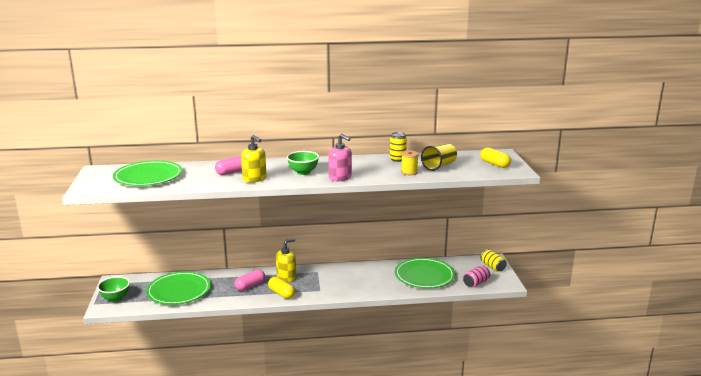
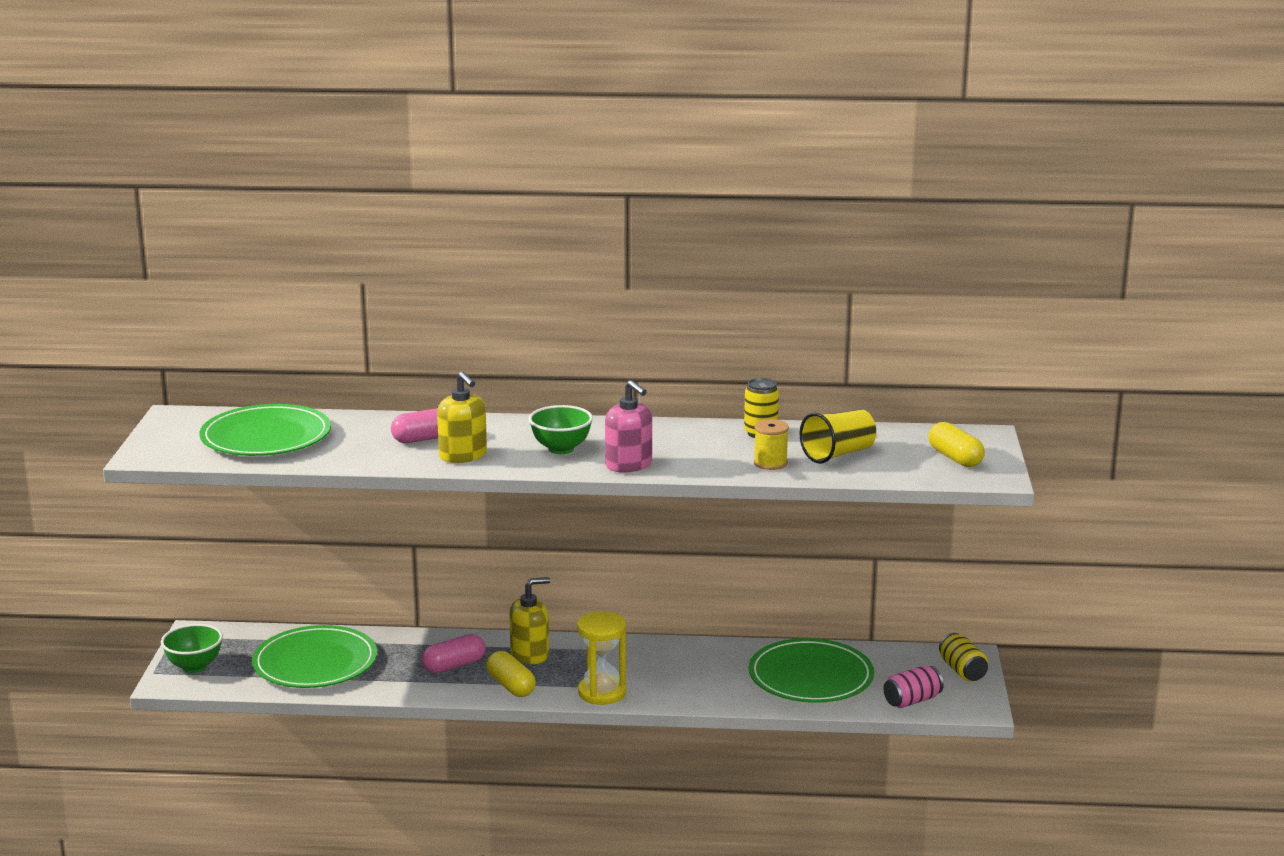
camera: 10 degrees right, 0 degrees up
(327, 293) = (602, 692): none -> yellow hourglass

